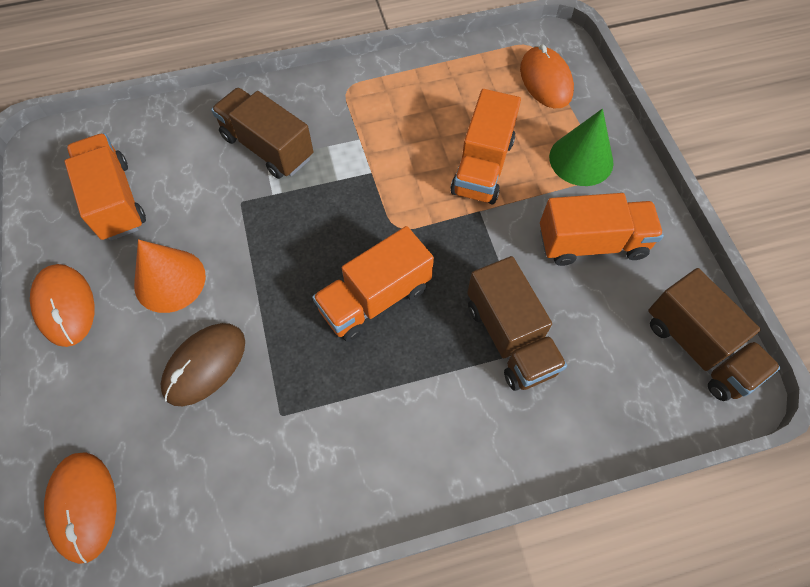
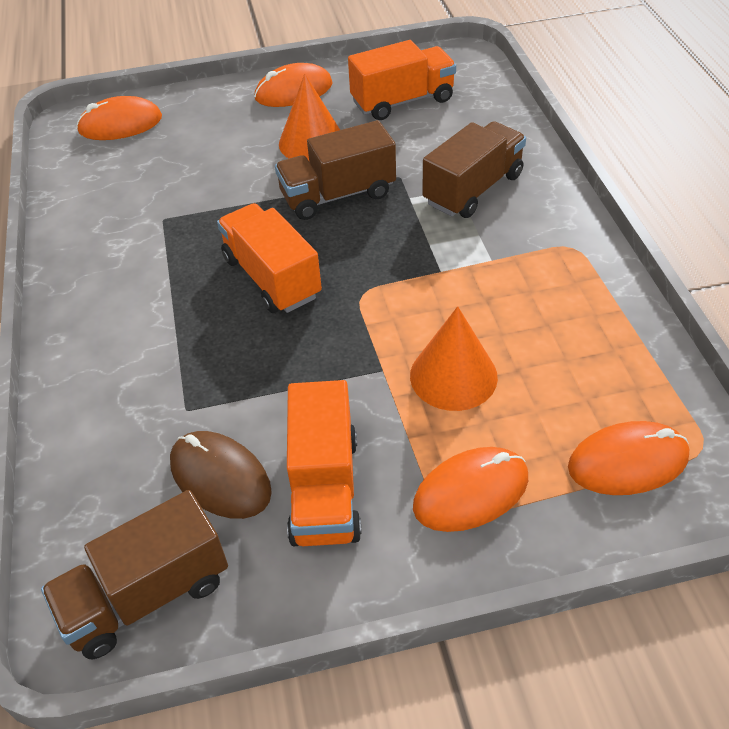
camera: 95 degrees right, 15 degrees down
(205, 365) = (222, 171): brown mouse -> brown mouse (220, 477)
(482, 166) = (453, 376): orange truck -> orange cone
(510, 337) = (204, 390): brown truck -> brown truck (338, 195)
(581, 159) = (471, 492): green cone -> orange mouse

